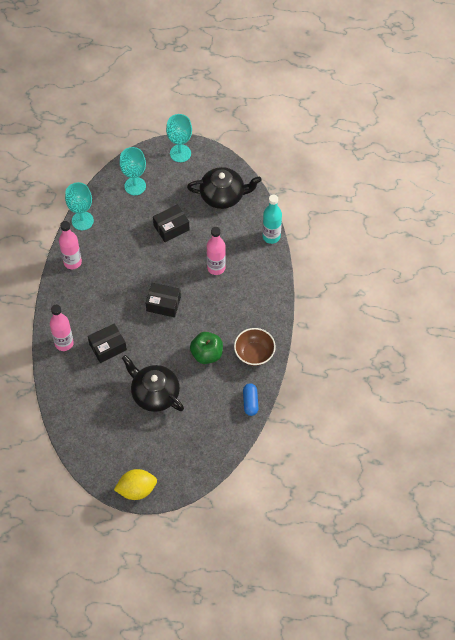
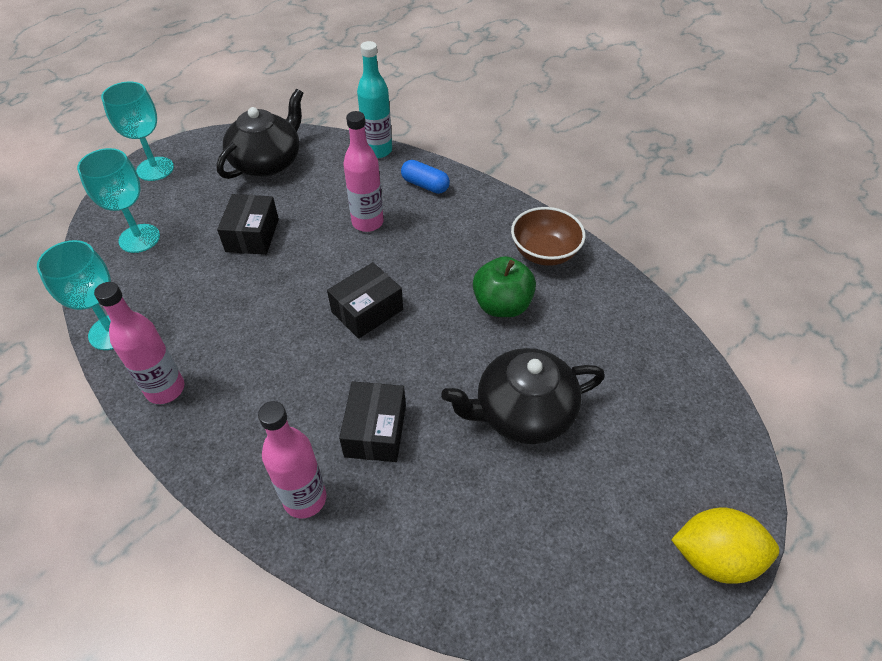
camera: 55 degrees left, 10 degrees down
(137, 490) = (714, 557): yellow lemon -> yellow lemon turned 75 degrees clockwise
(250, 402) = (626, 298): blue capsule -> blue capsule (425, 185)

